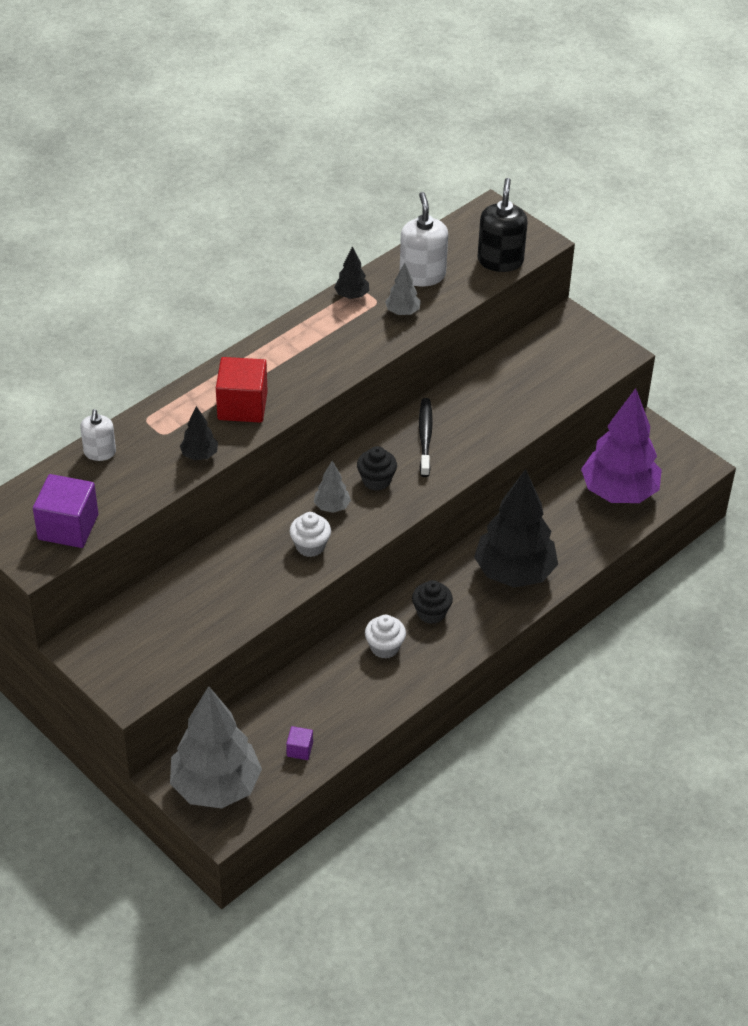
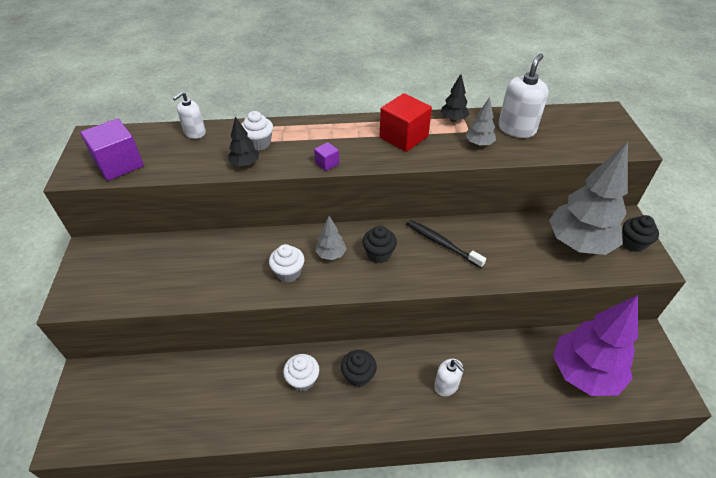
camera: 40 degrees right, 0 degrees up
(185, 426) = (259, 143): none -> white cupcake
(216, 787) = (97, 406): grey tree -> grey tree (578, 243)
(242, 406) = (307, 149): red cube -> red cube (403, 137)
(299, 749) = (171, 418): purple cube -> purple cube (327, 163)
(425, 437) = (442, 244): black toothbrush -> black toothbrush turned 90 degrees counterclockwise
(500, 261) = (587, 145): black soap dispenser -> none
(514, 573) = (446, 385): black tree -> white soap dispenser
(591, 341) = (633, 243): none -> black cupcake

